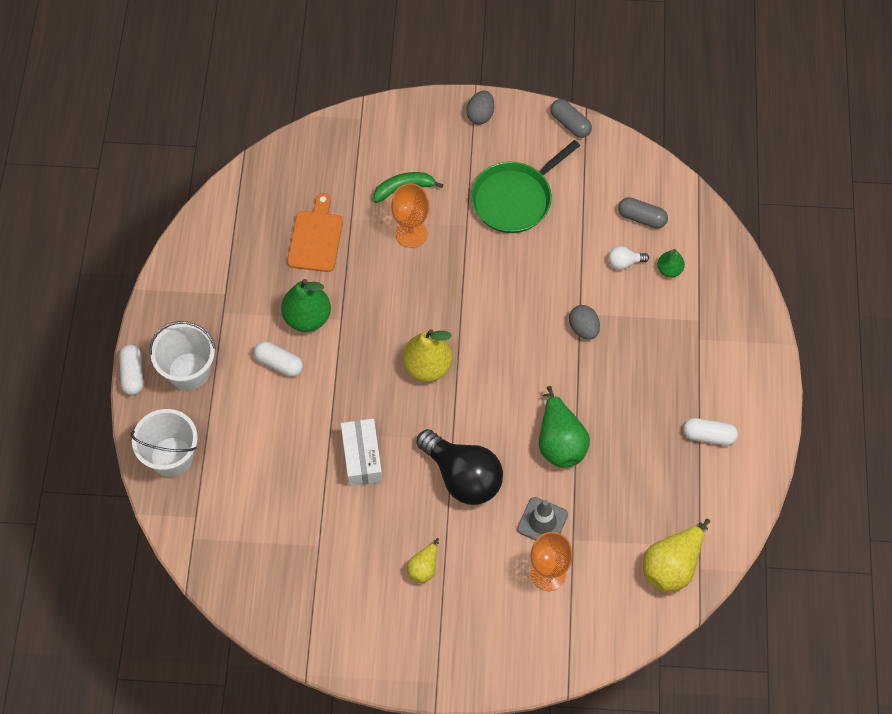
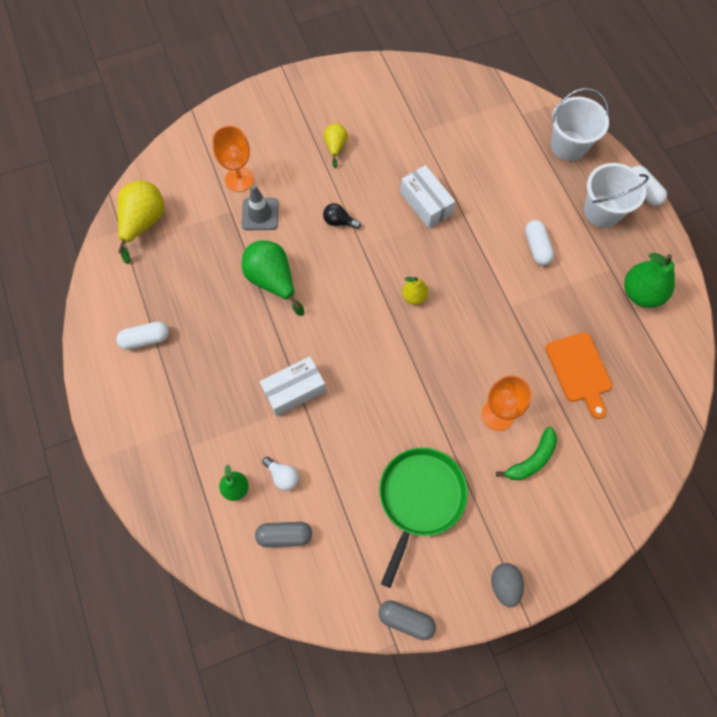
camera: 155 degrees right, 5 degrees up
(279, 363) = (536, 247): white capsule -> white capsule turned 75 degrees clockwise
(307, 317) = (539, 295): green pear -> green pear (641, 293)
(427, 366) = (414, 296): yellow pear -> yellow pear, size x0.56
(462, 476) = (339, 221): black light bulb -> black light bulb, size x0.43
(583, 328) = (294, 390): grey egg -> white box
(624, 262) = (283, 476): white light bulb -> white light bulb turned 75 degrees clockwise

